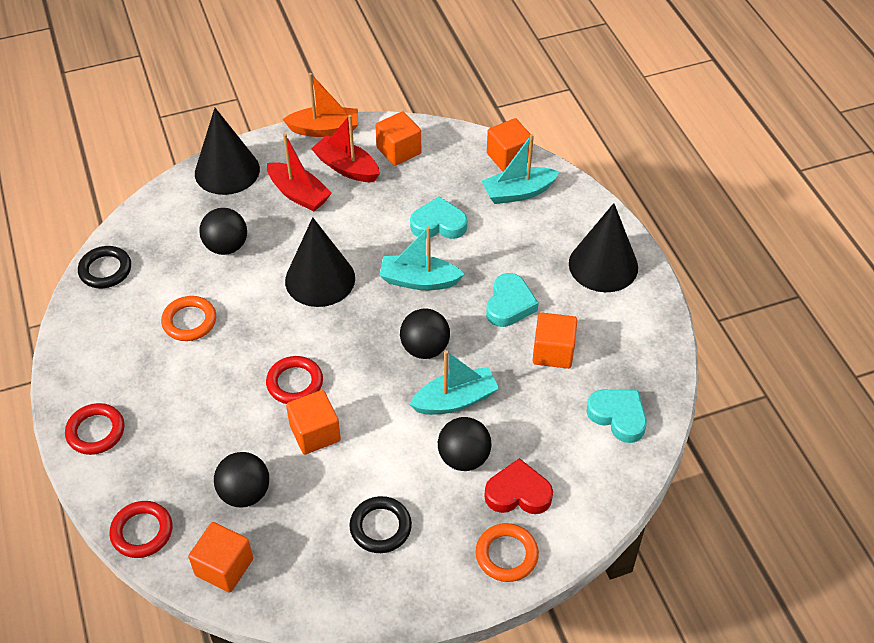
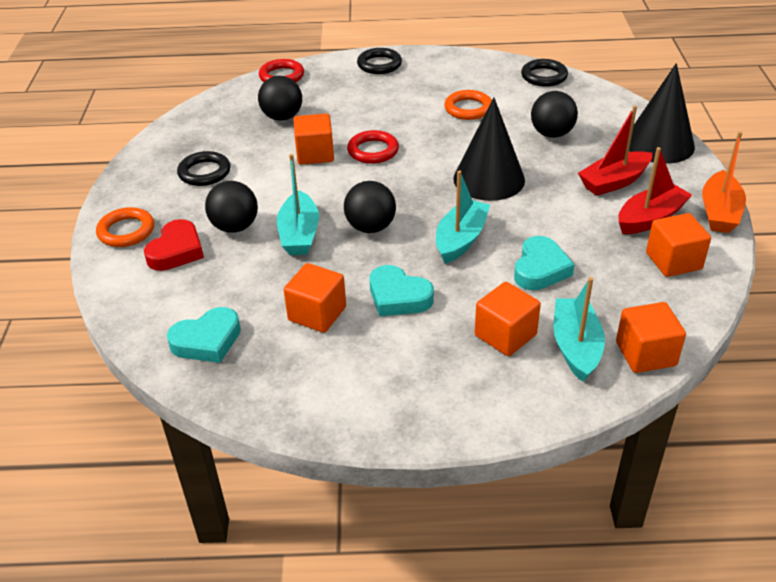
camera: 110 degrees right, 10 degrees down
(96, 431) = (379, 64): red ring -> black ring
(224, 567) = (228, 103): orange cube -> orange cube (505, 335)
(603, 265) = (423, 393): black cone -> none

